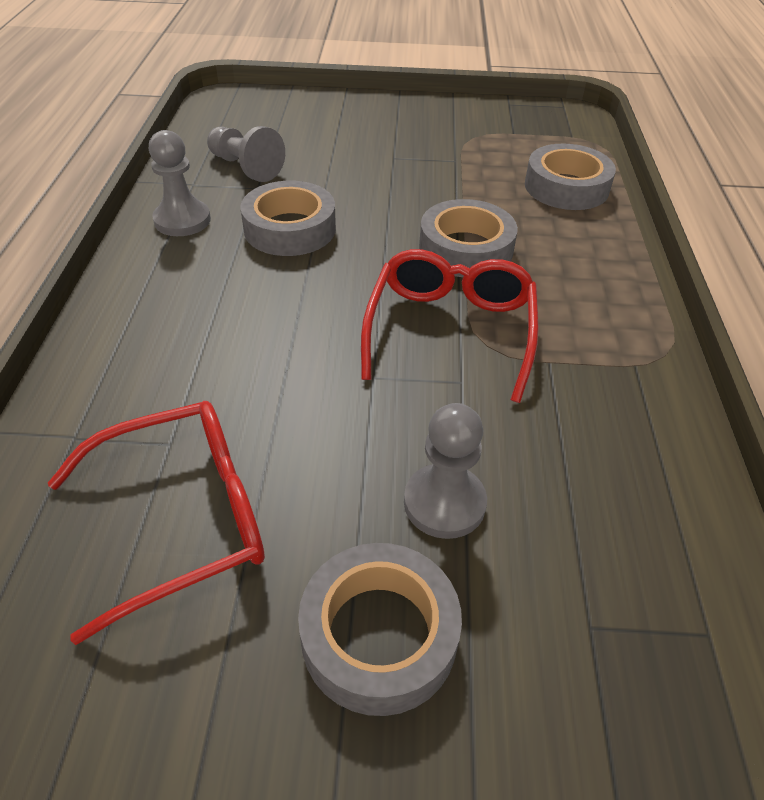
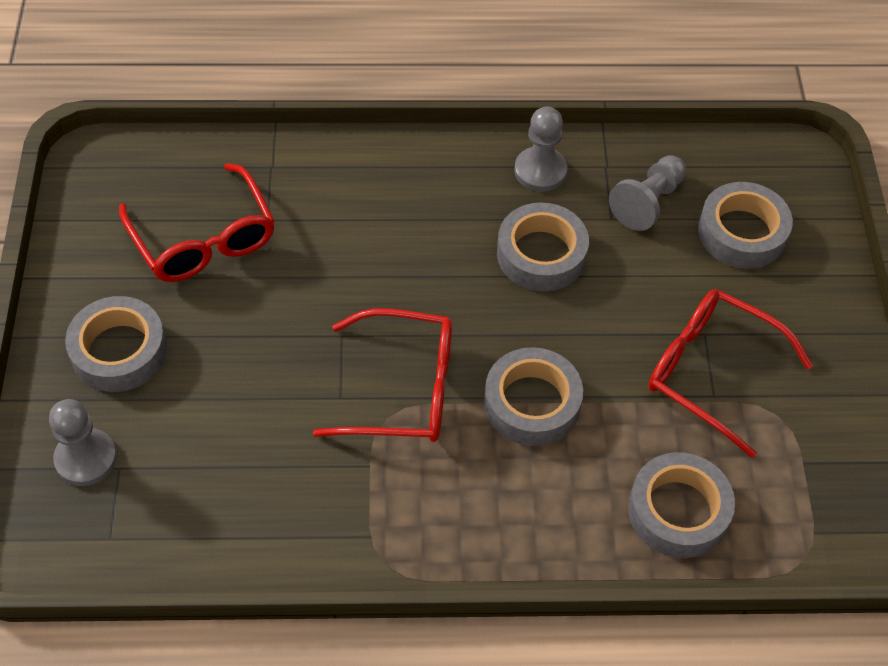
camera: 85 degrees right, 10 degrees up
(293, 130) = (742, 232): none -> grey tape
(433, 158) = (711, 372): none -> red glasses
(444, 503) = (216, 385): grey pawn -> grey pawn (86, 458)

